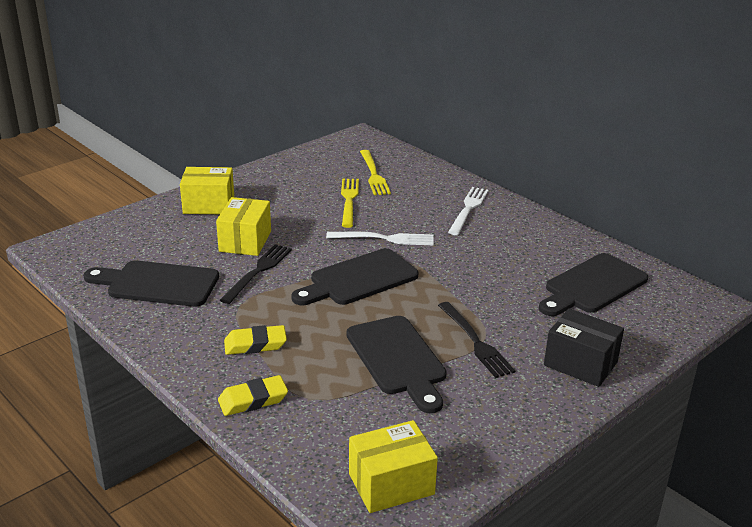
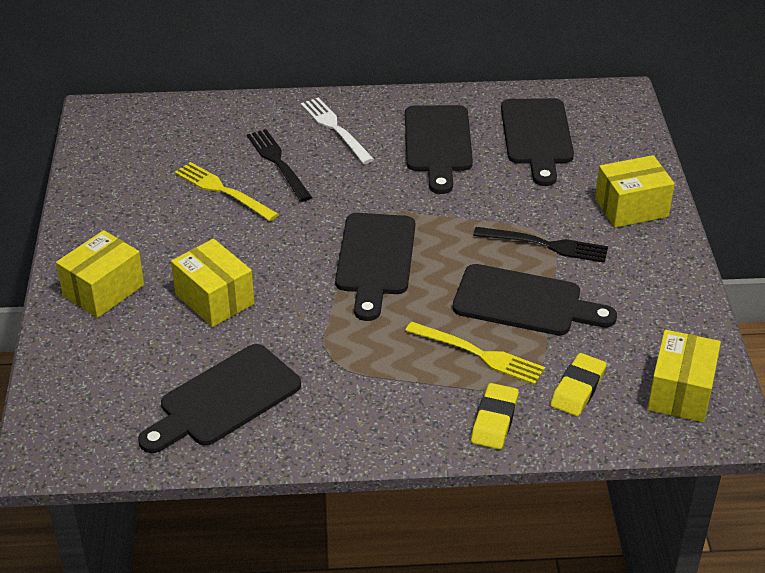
camera: 50 degrees left, 10 degrees up
(255, 344) = (409, 379): yellow eraser -> yellow eraser (577, 389)
(258, 271) = (284, 317): black fork -> black fork (277, 162)
(374, 175) = (193, 148): yellow fork -> yellow fork (480, 354)
(386, 239) = (325, 206): white fork -> none
(516, 251) = (438, 143): none -> black cutting board
(580, 364) = (631, 208): black box -> yellow box

